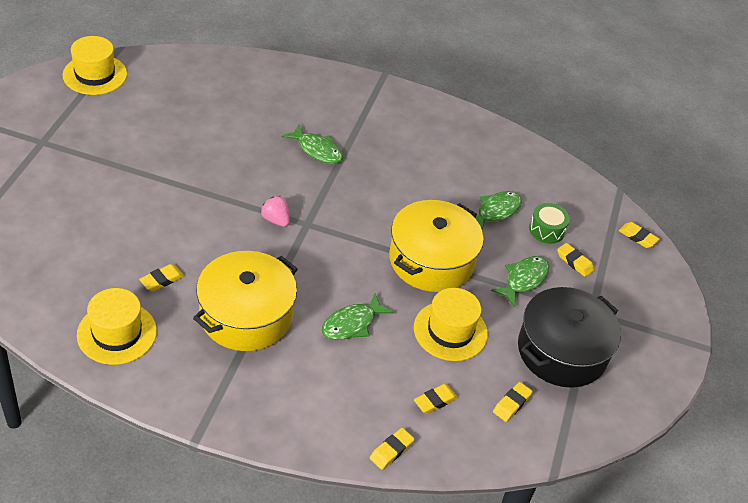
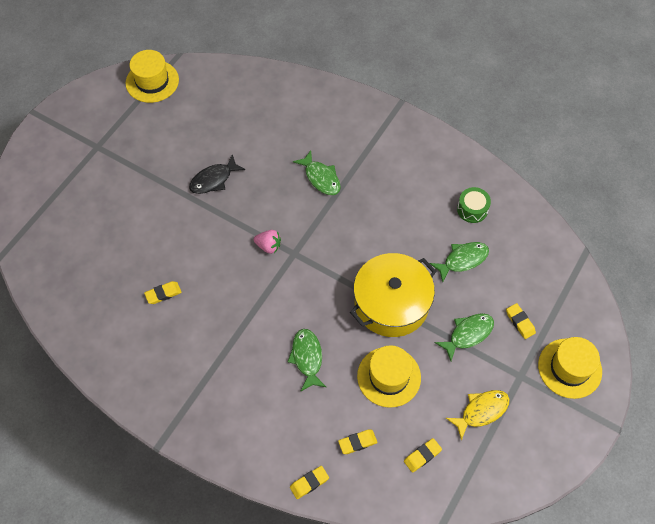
camera: 20 degrees right, 15 degrees up
(117, 333) = (118, 339): yellow hat -> yellow hat (569, 368)
(193, 162) = (213, 180): none -> black fish
(246, 315) = (222, 337): yellow pot -> none
(276, 220) = (268, 246): pink strawberry -> pink strawberry turned 135 degrees clockwise
(352, 324) = (307, 358): green fish -> green fish turned 105 degrees clockwise
(546, 230) = (504, 285): green drum -> green drum (472, 209)
(562, 351) = (481, 411): black pot -> yellow fish
(637, 237) = (587, 303): yellow eraser -> none

